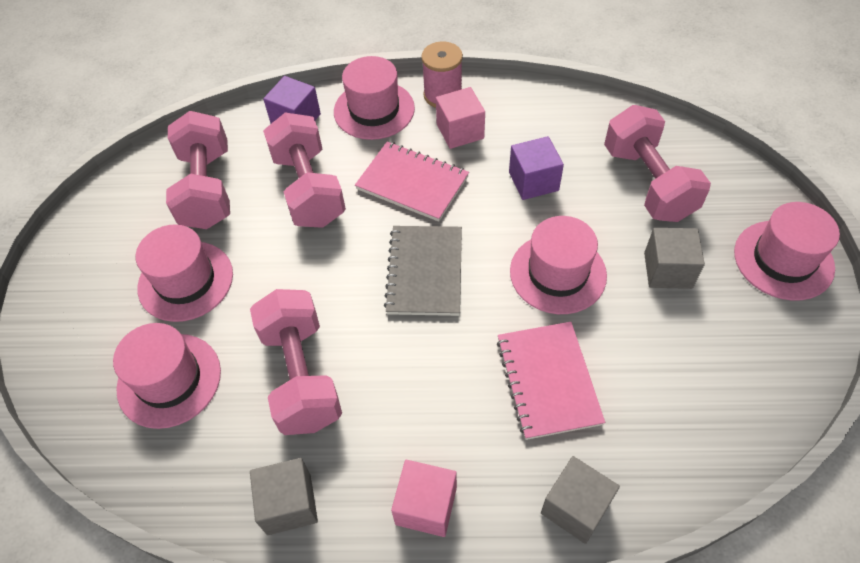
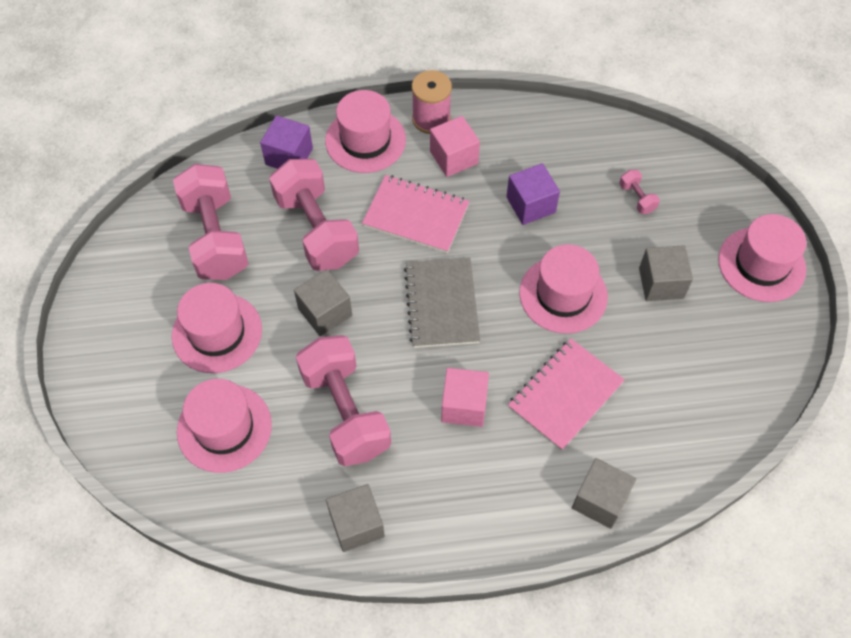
camera: 10 degrees left, 5 degrees up
(301, 270) = (325, 312): none -> grey cube
(426, 506) = (474, 513): pink cube -> pink cube (464, 405)
(548, 381) = (565, 395): pink notebook -> pink notebook turned 60 degrees clockwise
(648, 183) = (637, 198): pink dumbbell -> pink dumbbell, size x0.41

